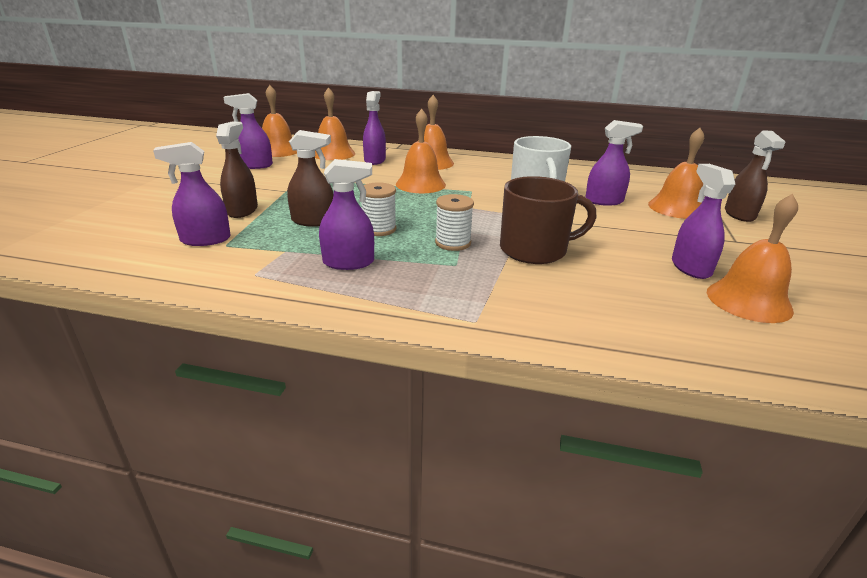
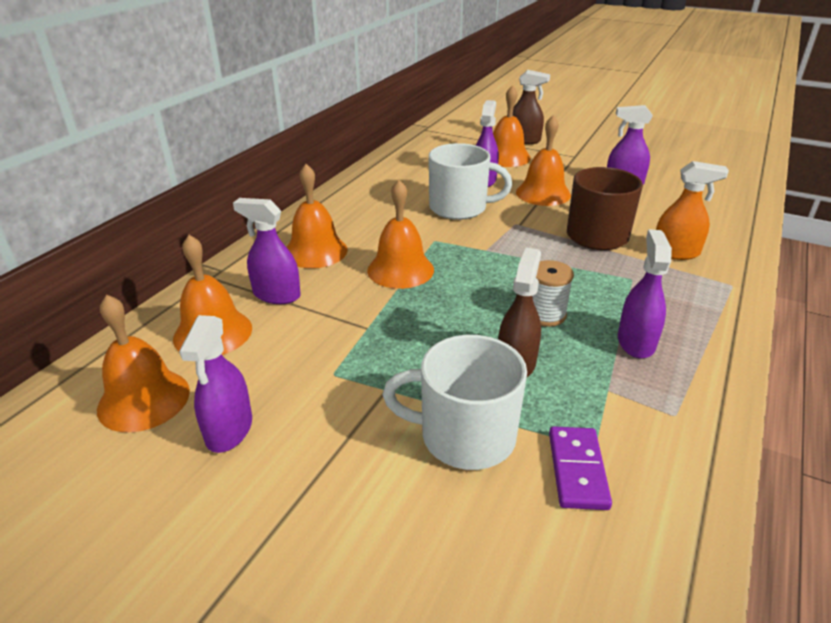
camera: 75 degrees left, 5 degrees up
(205, 240) = (577, 470): purple spray bottle -> purple domino
(242, 210) = (465, 436): brown spray bottle -> white mug
(453, 243) = (582, 273): white spool -> none
(529, 291) = (675, 253): none -> orange spray bottle
(748, 301) = (671, 180): orange bell -> orange bell (543, 193)

